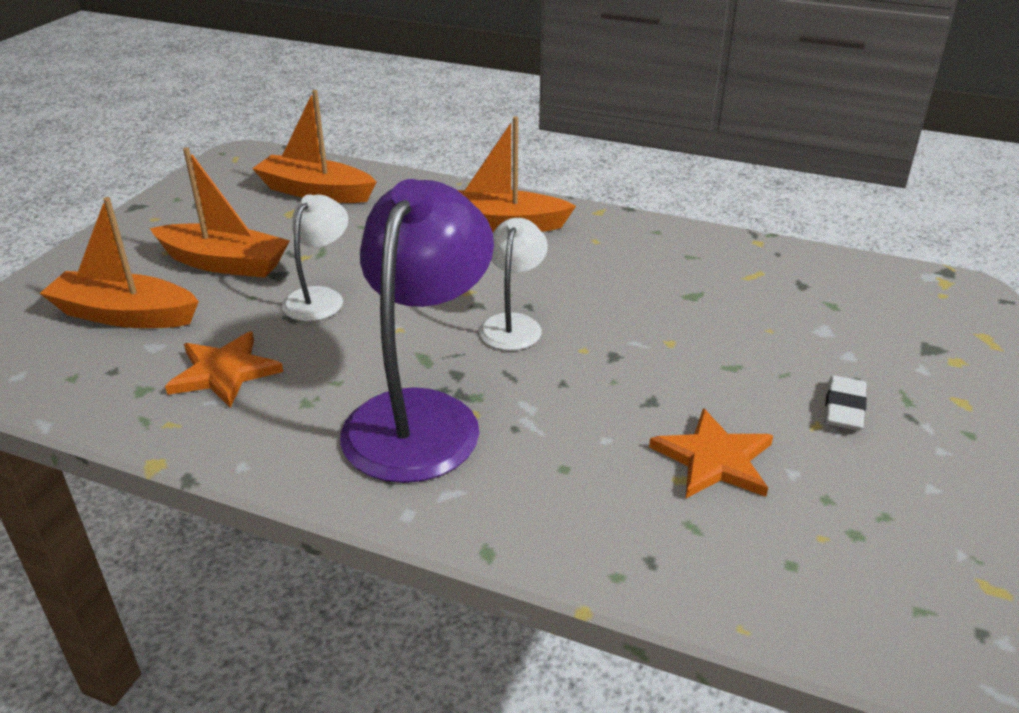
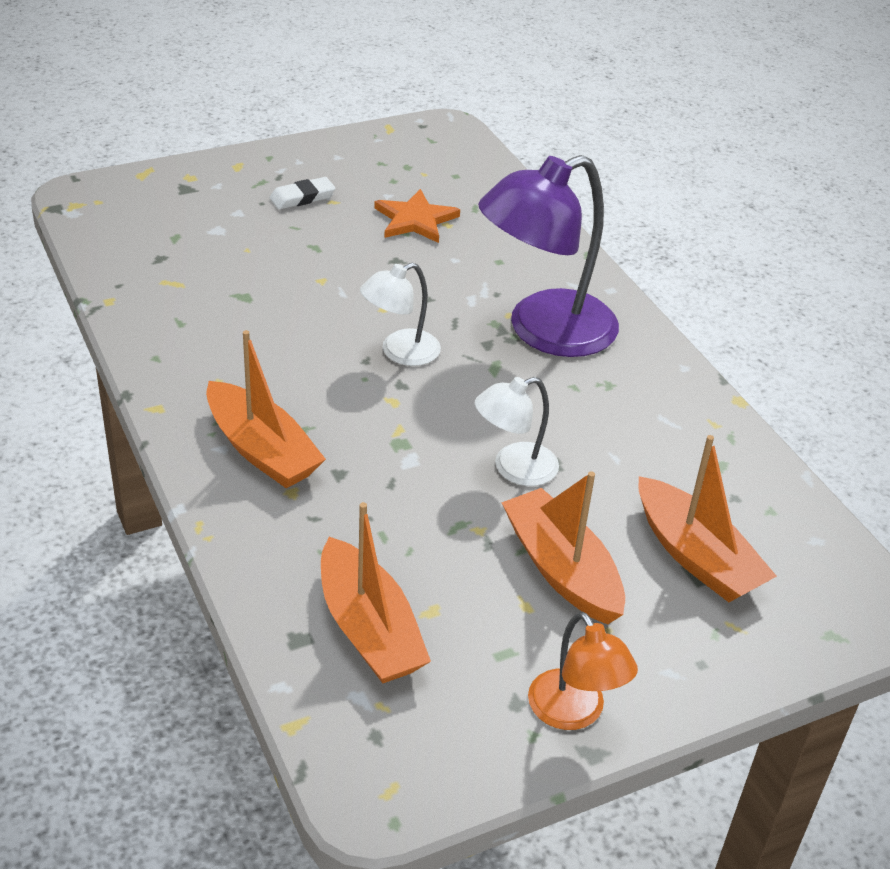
camera: 140 degrees left, 5 degrees up
(158, 213) = (574, 713): none -> orange lamp
(224, 372) = (648, 442): orange star -> none

